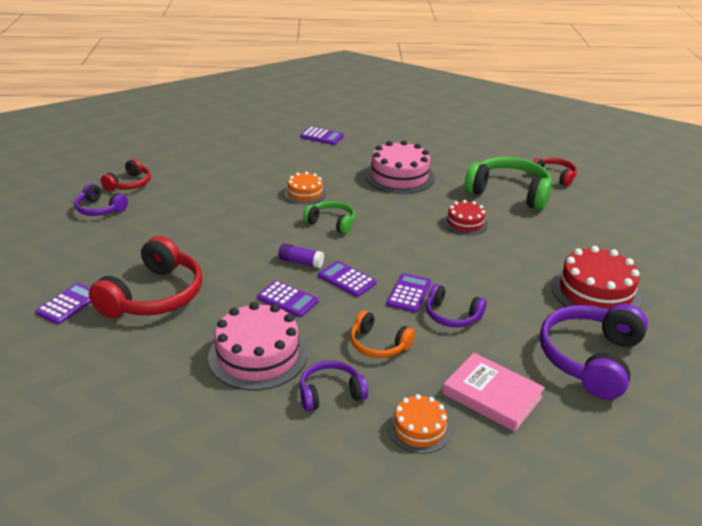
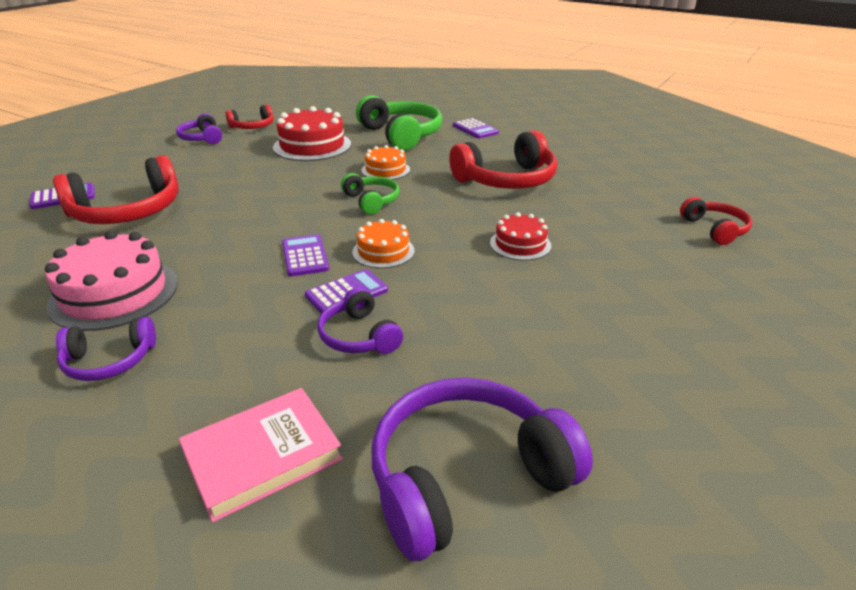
camera: 35 degrees right, 0 degrees up
(287, 299) = (222, 254): purple calculator -> none
(301, 262) = (287, 226): purple glue stick -> none
(330, 393) = (109, 361): purple headphones -> purple headphones turned 150 degrees clockwise
(378, 345) = (233, 333): orange headphones -> none
(399, 176) = (507, 180): pink cake -> red headphones
(419, 429) = (122, 451): orange cake -> orange cake (383, 251)
(492, 395) = (262, 456): pink book -> pink book turned 75 degrees clockwise
(509, 193) = (624, 229): green headphones -> green headphones (401, 135)
(595, 292) = (597, 387): red cake -> red cake (312, 146)

